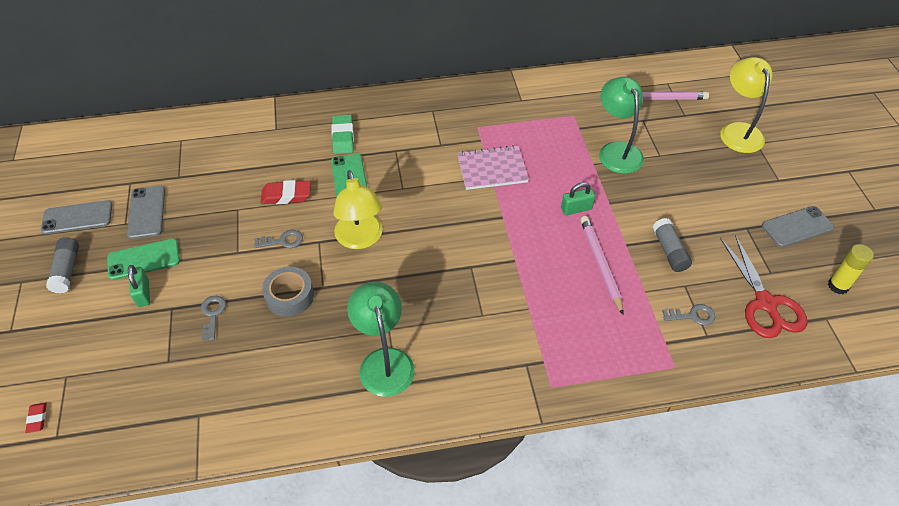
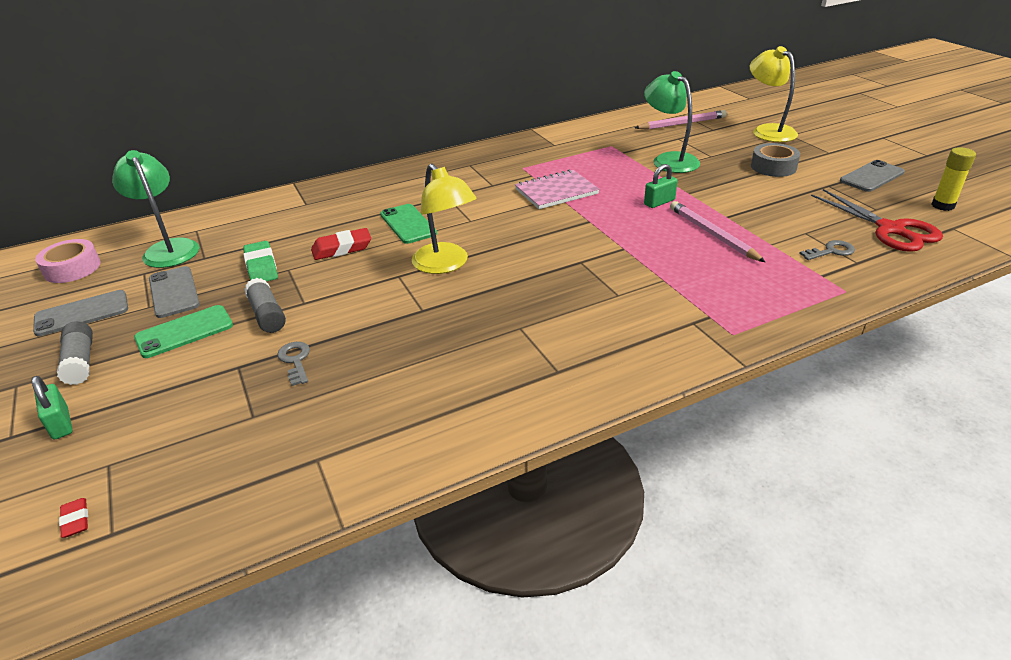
camera: 15 degrees left, 15 degrees down
(80, 162) = (72, 268): none -> pink tape
(143, 293) = (194, 361): green padlock -> green padlock (60, 423)
(283, 241) = (355, 283): grey key -> none
(289, 296) = (386, 325): grey tape -> grey tape (773, 167)
(343, 137) = (384, 197): green eraser -> green eraser (261, 267)
(384, 361) = (531, 355): green lamp -> green lamp (169, 248)
(669, 251) = (771, 213): grey glue stick -> grey glue stick (267, 315)

